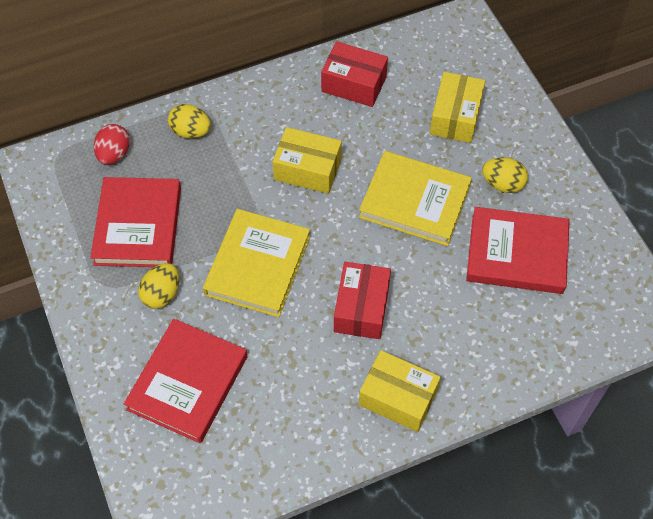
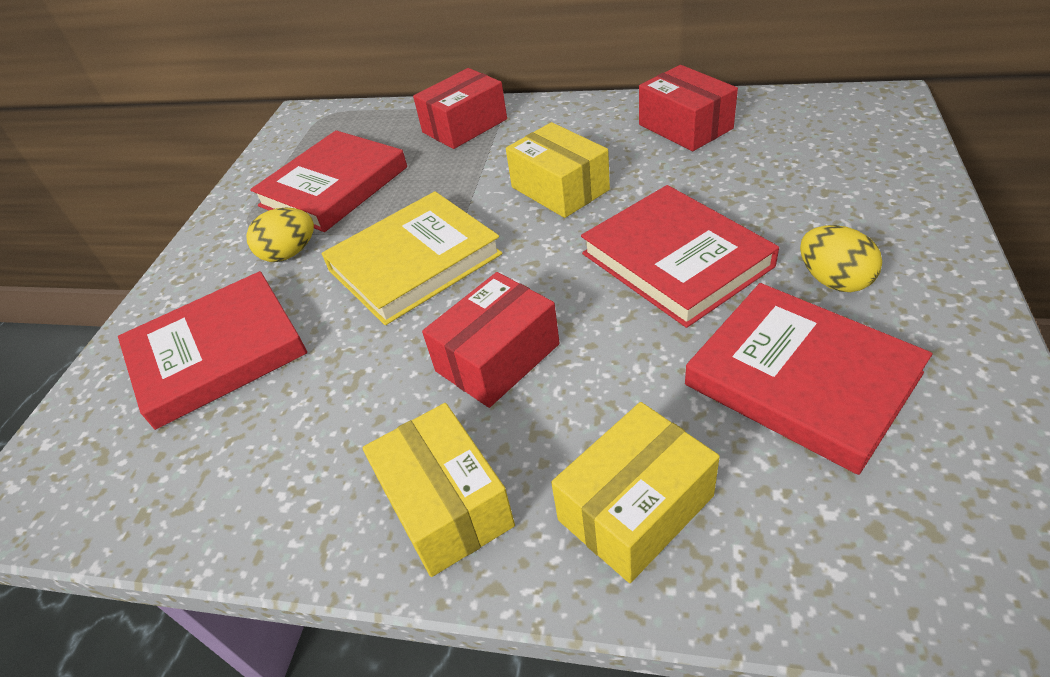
camera: 40 degrees right, 15 degrees down
(114, 154) = (375, 125): red egg -> none
(191, 131) = (464, 126): yellow egg -> red box
(415, 201) = (676, 260): yellow book -> red book
(455, 117) = (805, 187): yellow box -> yellow box (635, 508)

